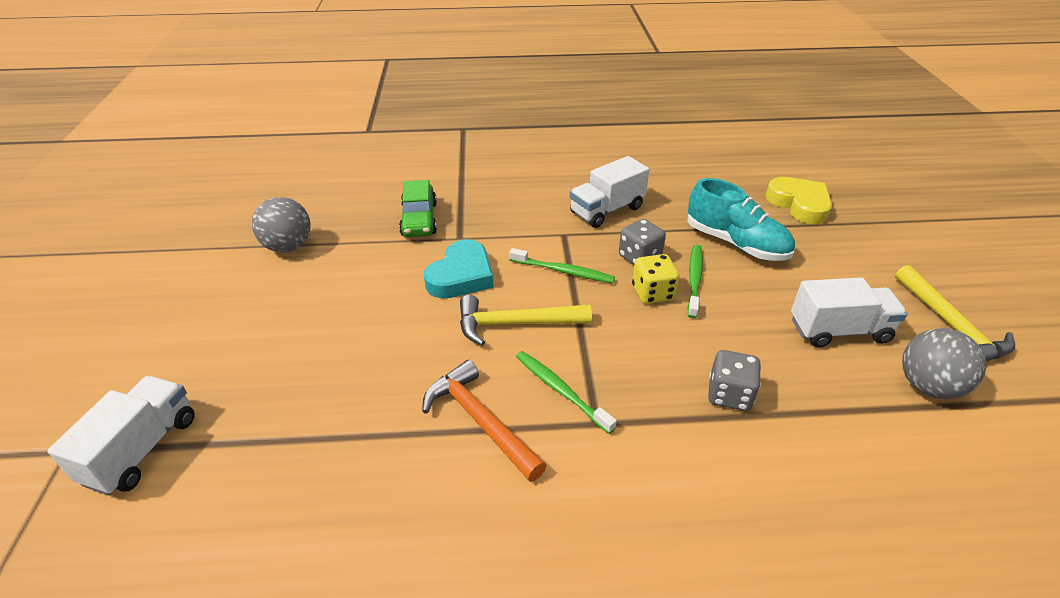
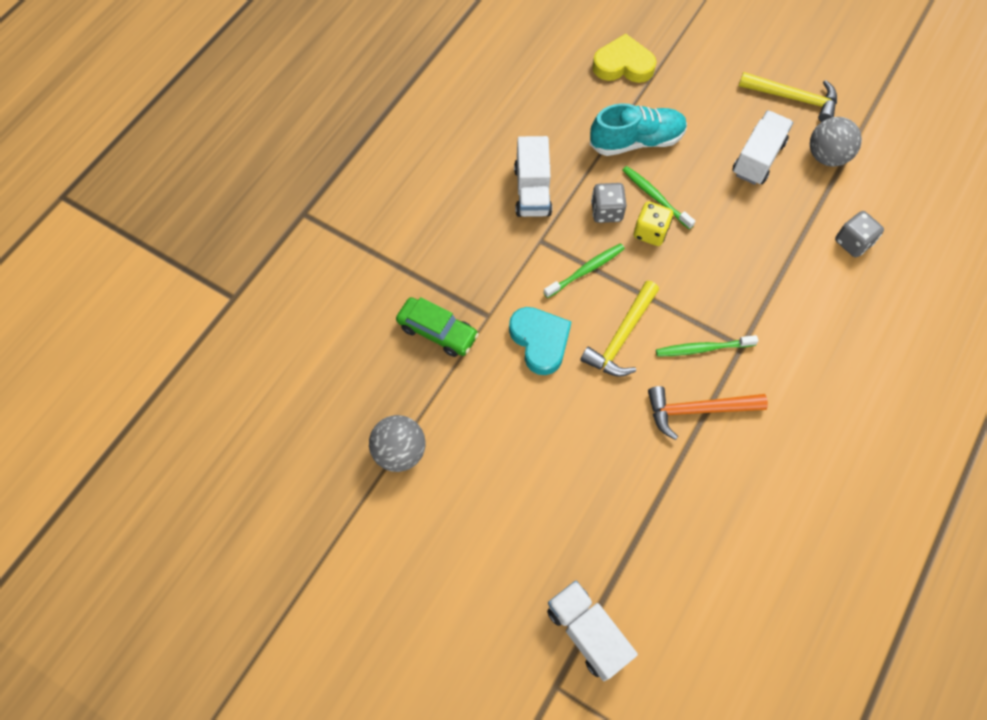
camera: 55 degrees left, 25 degrees up
(729, 395) = (767, 260): grey dice -> grey dice (853, 242)

